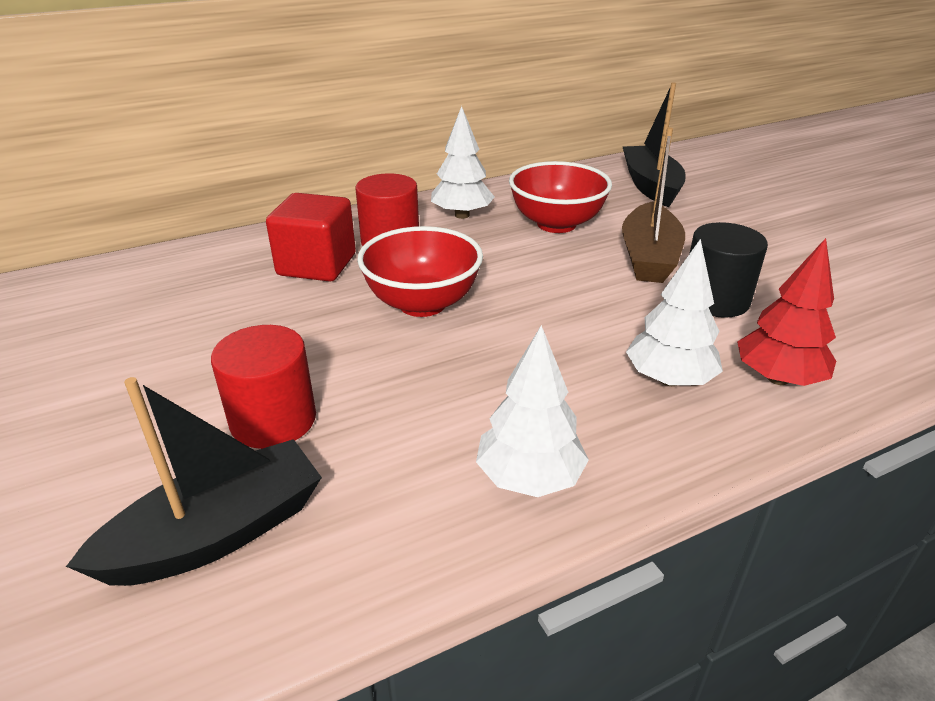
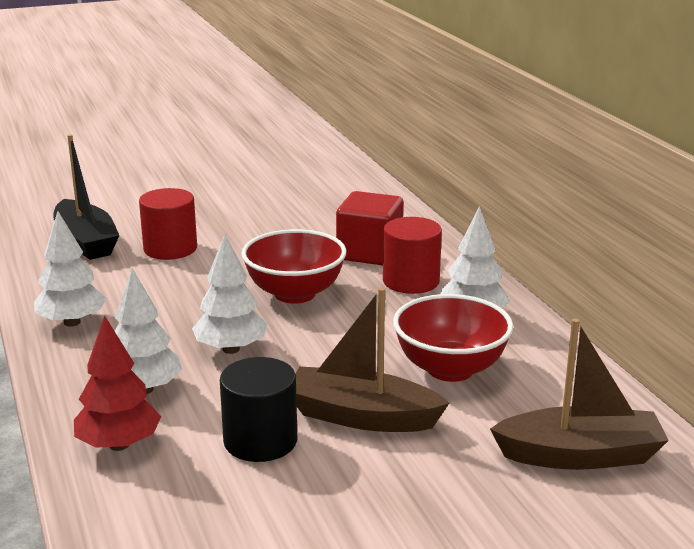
camera: 95 degrees right, 10 degrees down
(560, 332) = (231, 349): none -> white tree
(651, 186) = (580, 455): black boat -> brown boat

